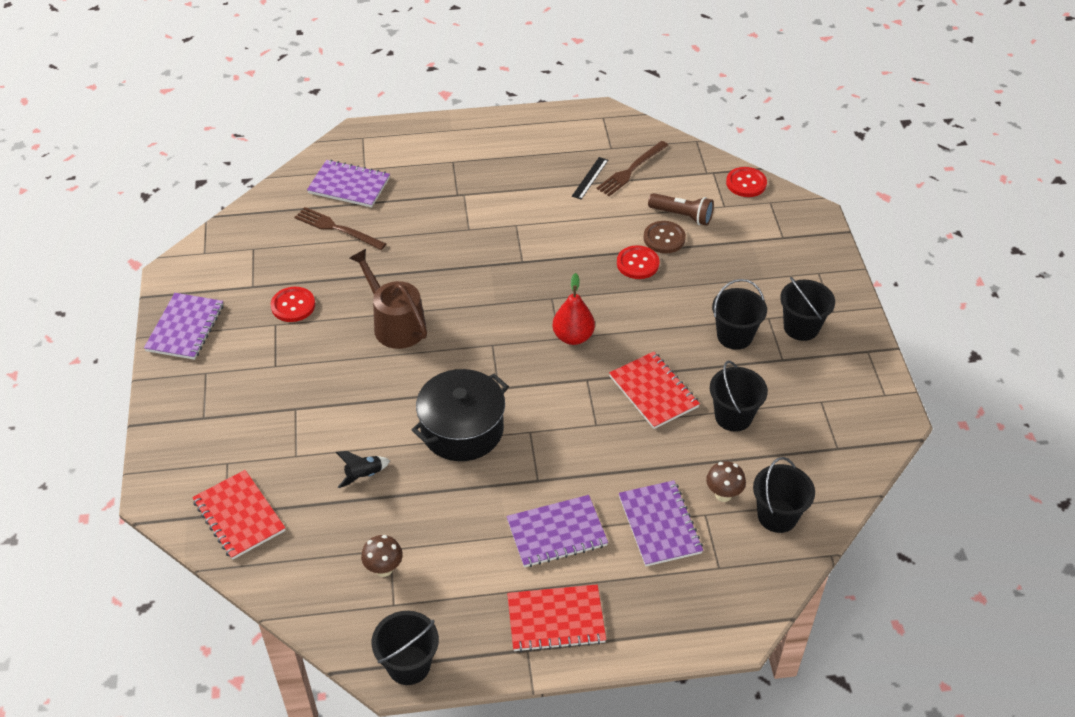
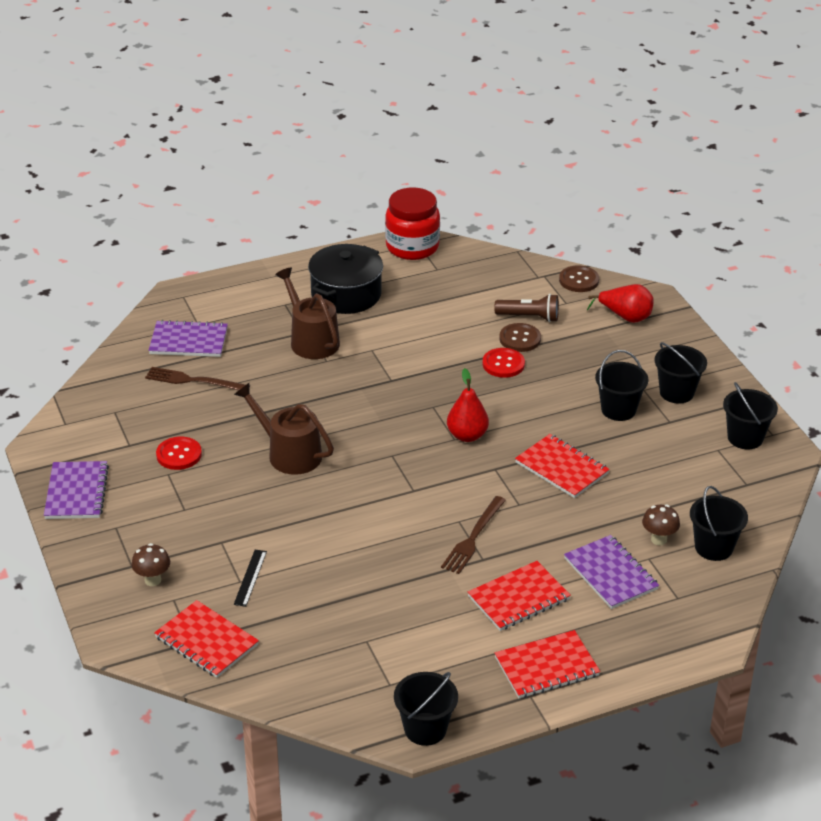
camera: 15 degrees left, 10 degrees down
(363, 475) = (314, 585): black rocket -> none
(384, 569) = (368, 657): brown mushroom -> brown mushroom (152, 580)
(462, 429) = (393, 530): black pot -> black pot (346, 294)
(463, 204) = (311, 340): none -> brown watering can
(556, 533) = (518, 598): purple notebook -> red notebook
(590, 178) = (427, 298): black ruler -> black ruler (250, 578)
(596, 120) = (412, 247): none -> red jar
(631, 170) = (464, 285): brown fork -> brown fork (473, 537)
(733, 416) = (643, 475): black bucket -> black bucket (745, 438)
(746, 183) = (579, 280): red button -> brown button
(778, 232) = (625, 317): none -> red pear

